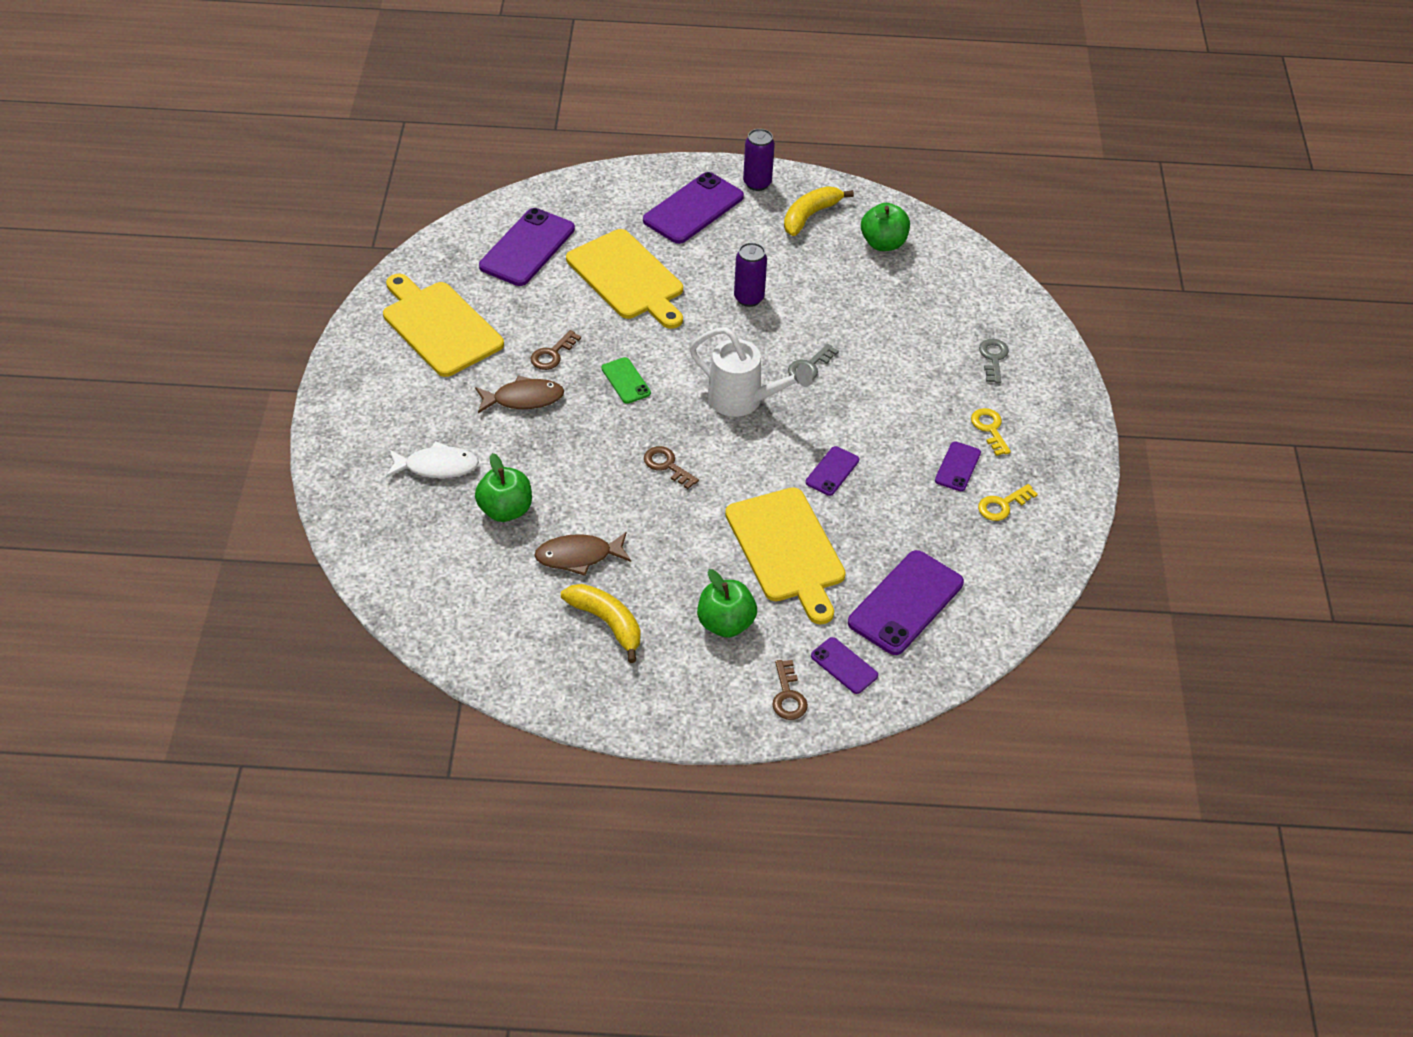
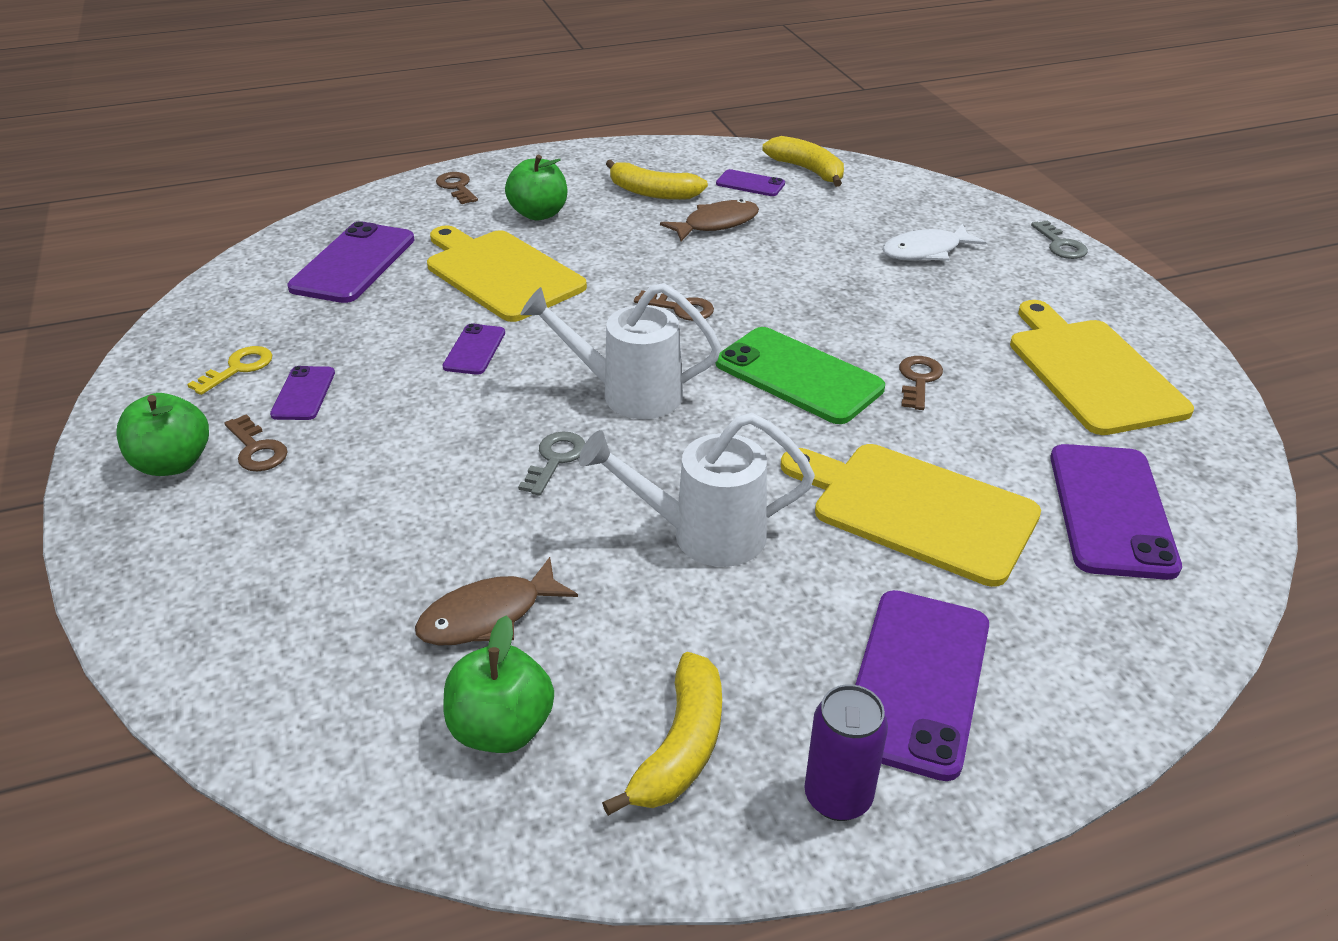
camera: 160 degrees right, 10 degrees down
(439, 326) = (1091, 372): yellow cutting board -> yellow cutting board turned 135 degrees counterclockwise
(440, 610) = (808, 170): none -> yellow banana
(505, 510) = (820, 237): green apple -> green apple (173, 463)
(523, 399) = (902, 327): brown fish -> brown fish (489, 616)
(626, 381) = (798, 376): green phone -> green phone, size x1.92
(749, 298) = (703, 535): purple can -> white watering can
(844, 666) = (409, 213): purple phone -> purple phone (750, 184)
(990, 429) = (257, 449): yellow key -> brown key
(993, 358) = (251, 555): grey key -> grey key (1060, 245)

